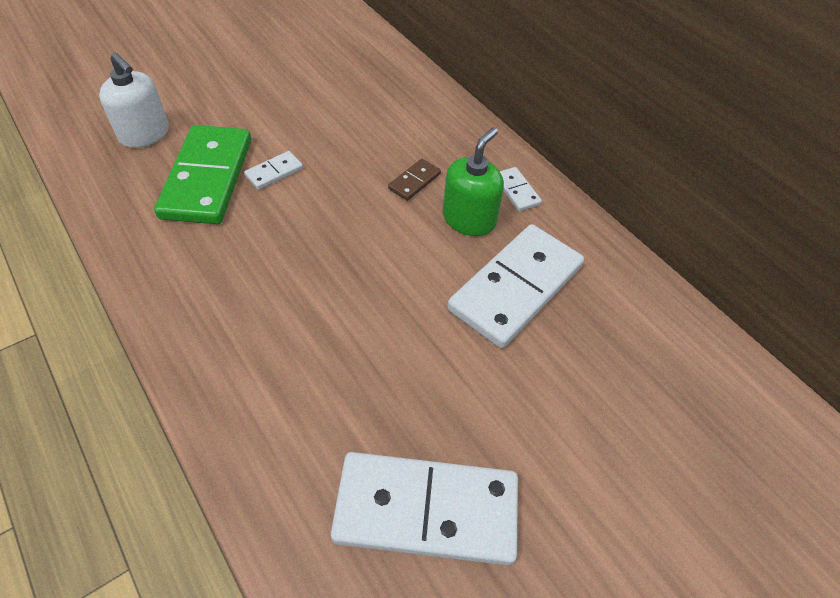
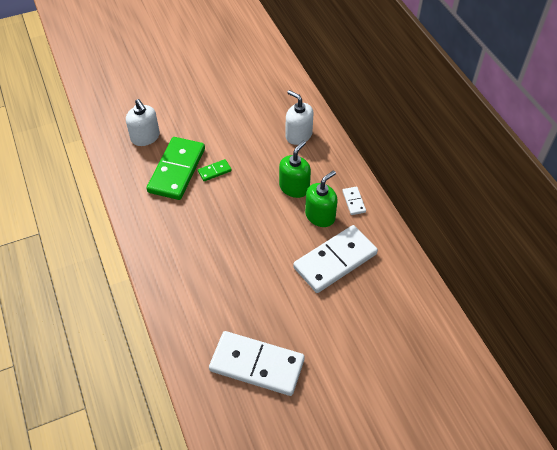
camera: 15 degrees right, 0 degrees up
(274, 172) = (214, 171): white domino -> green domino
(401, 106) = (298, 135): none -> white soap dispenser
(414, 181) = (294, 187): brown domino -> green soap dispenser

